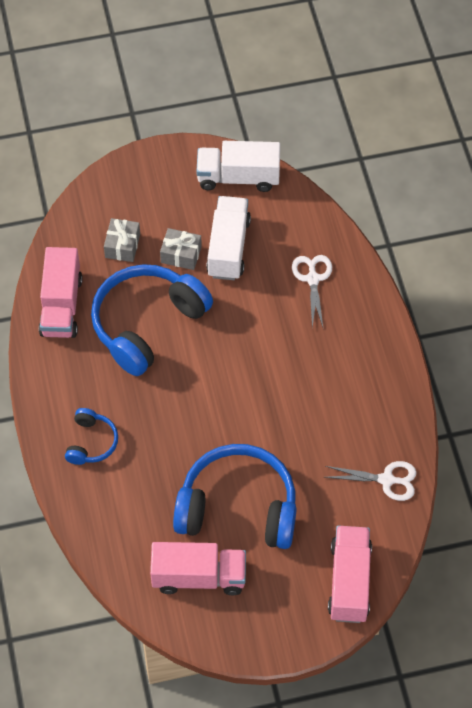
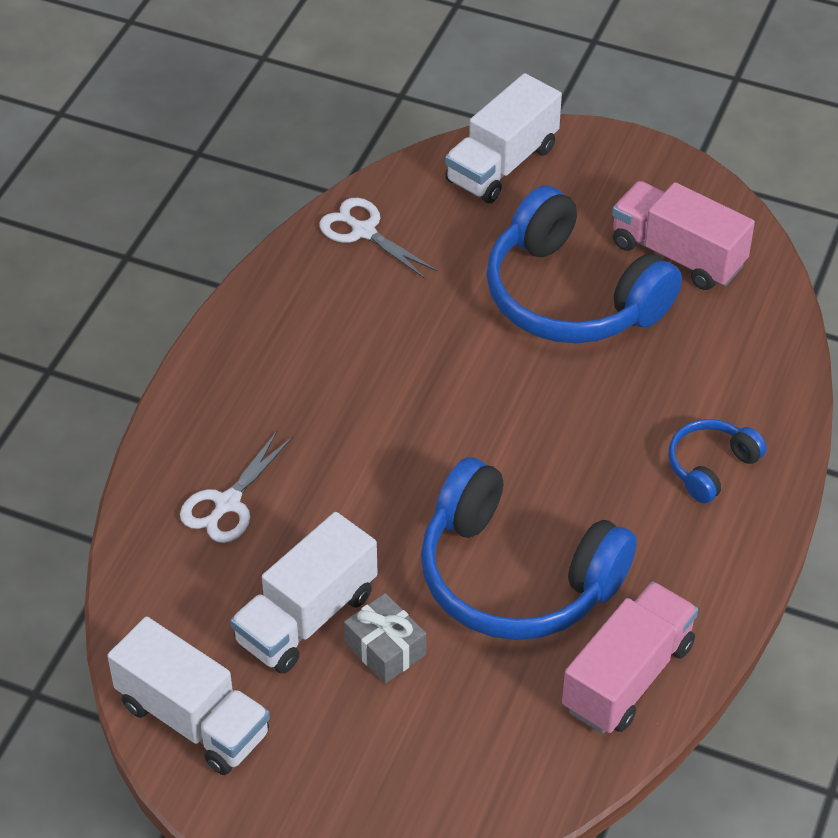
camera: 145 degrees left, 10 degrees down
(122, 246) = (464, 716): grey gift -> none
(147, 324) = (516, 576): blue headphones -> blue headphones turned 45 degrees clockwise
(349, 582) = (502, 164): pink truck -> white truck

